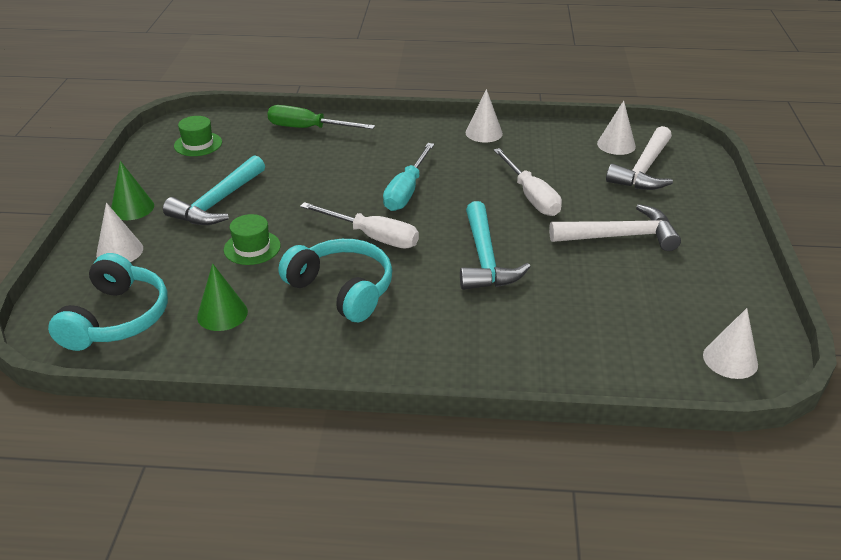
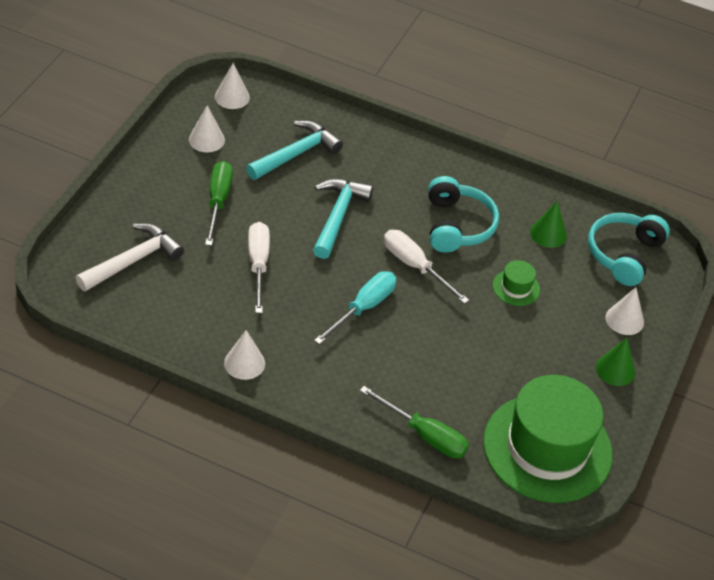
camera: 165 degrees left, 10 degrees up
(198, 144) = (547, 448): green hat -> green hat, size x2.48
(218, 203) = (537, 350): turquoise hammer -> turquoise hammer (296, 154)
(342, 290) = (457, 225): turquoise headphones -> turquoise headphones turned 150 degrees counterclockwise
(616, 145) = (128, 300): white cone -> white cone (206, 139)
(620, 236) = (218, 201): white hammer -> green screwdriver

